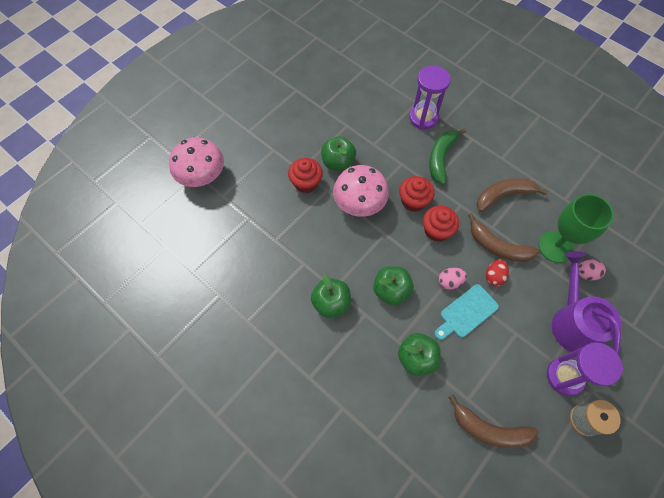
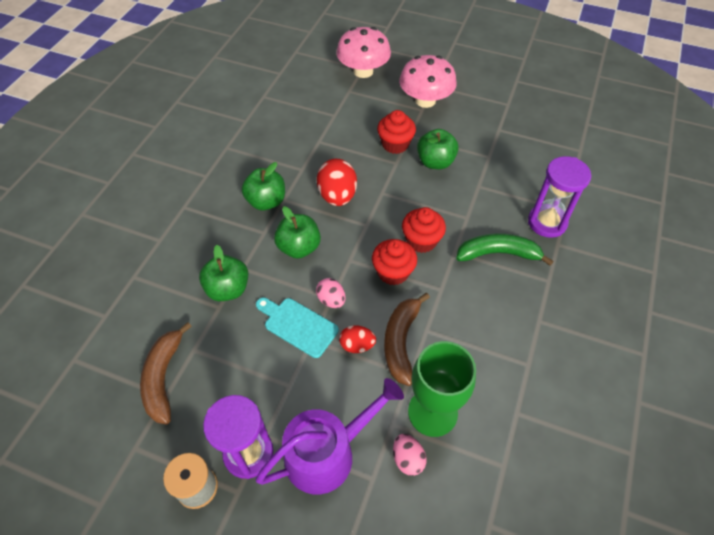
camera: 70 degrees right, 10 degrees down
(346, 245) = (337, 196): none -> red egg
(359, 203) = (393, 193): pink mushroom -> pink mushroom (425, 100)
(503, 195) = (480, 333): brown banana -> none

